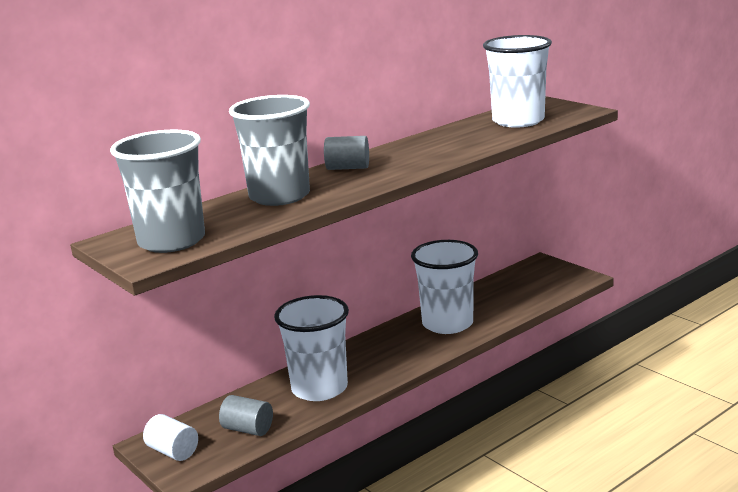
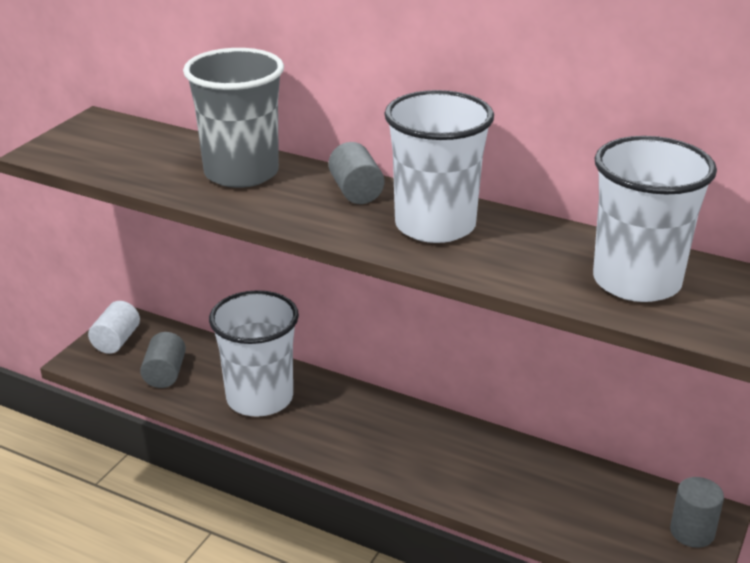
camera: 65 degrees right, 10 degrees up
(171, 241) = (98, 149): grey cup -> none
(447, 324) = (459, 461): white cup -> white cup (435, 225)
(550, 270) = (692, 532): none -> grey cylinder

